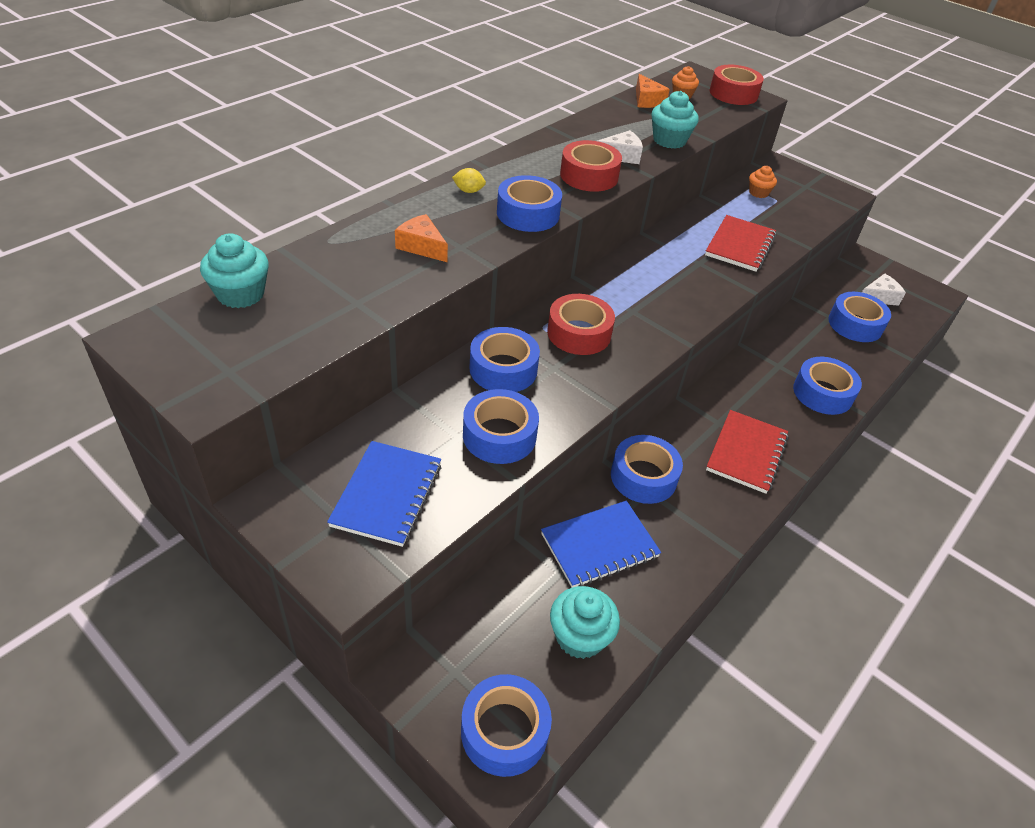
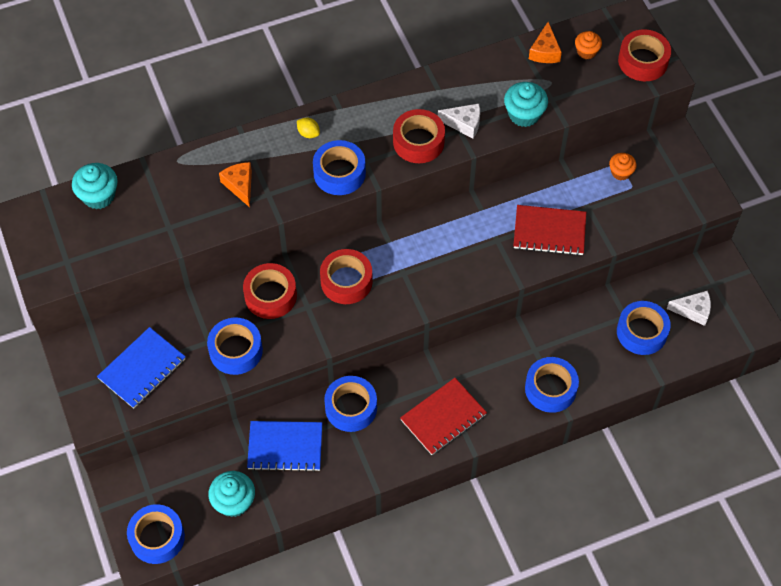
camera: 30 degrees right, 15 degrees up
(503, 369) = (270, 296): blue tape -> red tape
(740, 245) = (549, 232): red notebook -> red notebook turned 45 degrees clockwise

